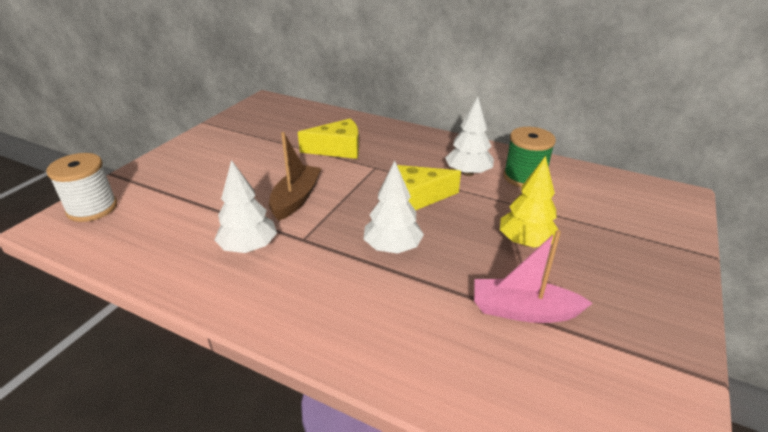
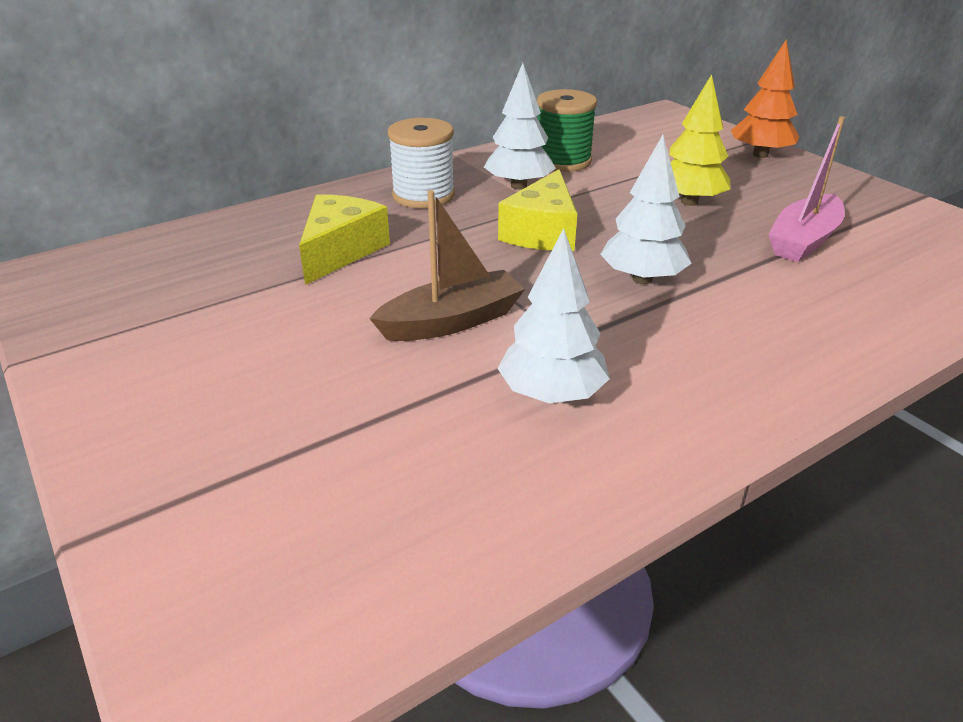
camera: 60 degrees left, 0 degrees up
(92, 208) = (213, 592): white spool -> white spool (423, 195)
(296, 199) = (451, 321): brown boat -> brown boat turned 105 degrees clockwise
(664, 259) = (760, 155): none -> orange tree

